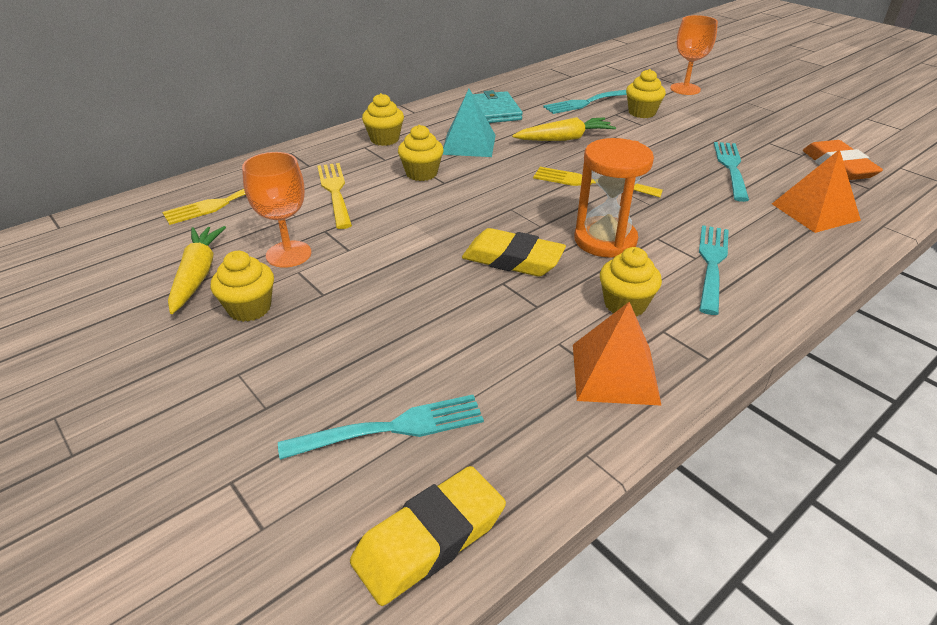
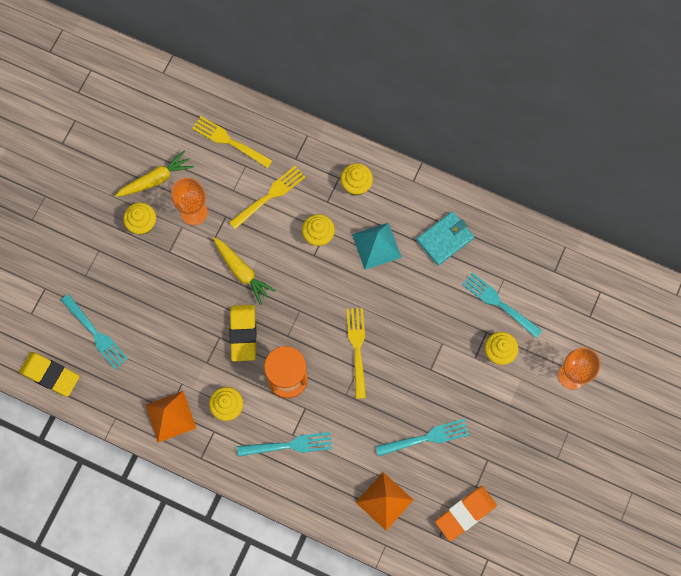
camera: 65 degrees right, 35 degrees up
(564, 139) = (419, 308): yellow carrot -> yellow carrot (242, 272)

